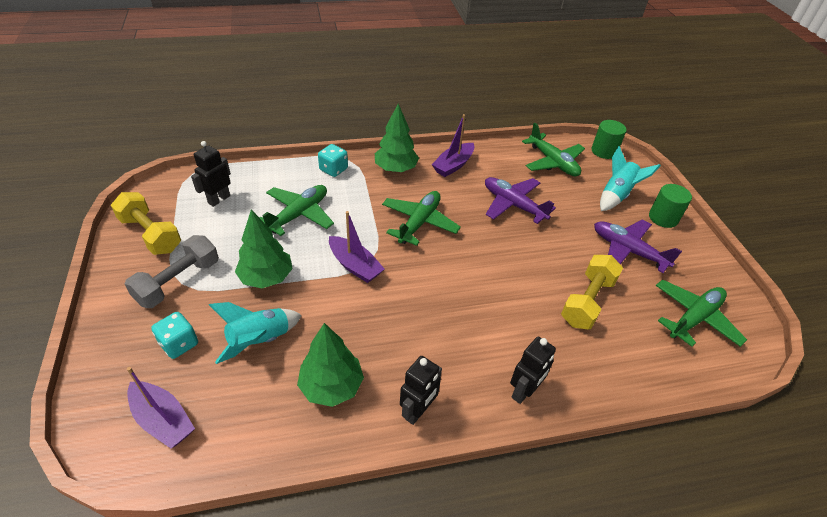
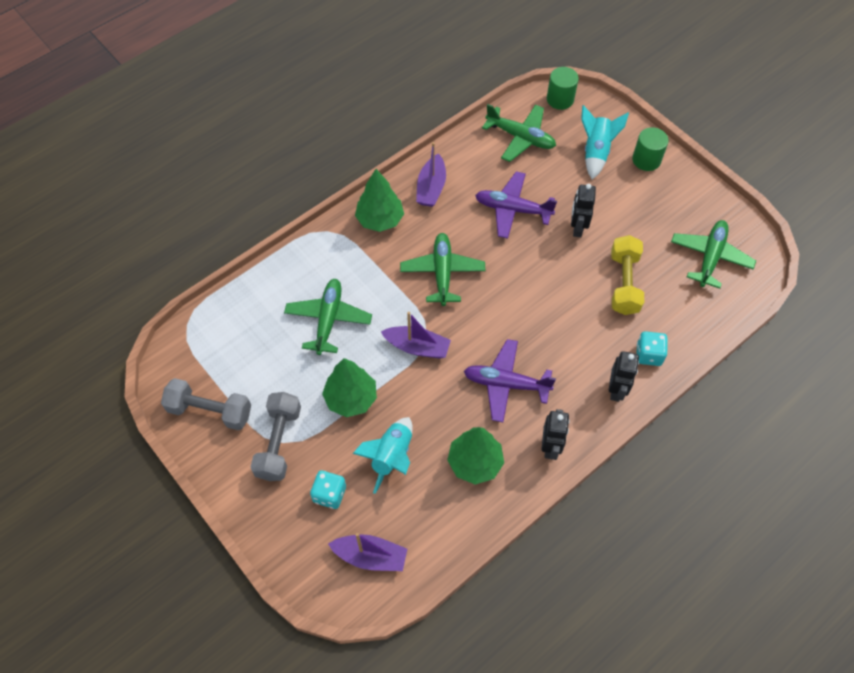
camera: 25 degrees left, 15 degrees up
(150, 234) = (210, 411): yellow dumbbell -> grey dumbbell
(219, 199) = (239, 341): black robot -> black robot (577, 228)
(333, 169) = (321, 250): turquoise dice -> turquoise dice (648, 354)
(628, 250) = (633, 213): purple plane -> purple plane (506, 384)

